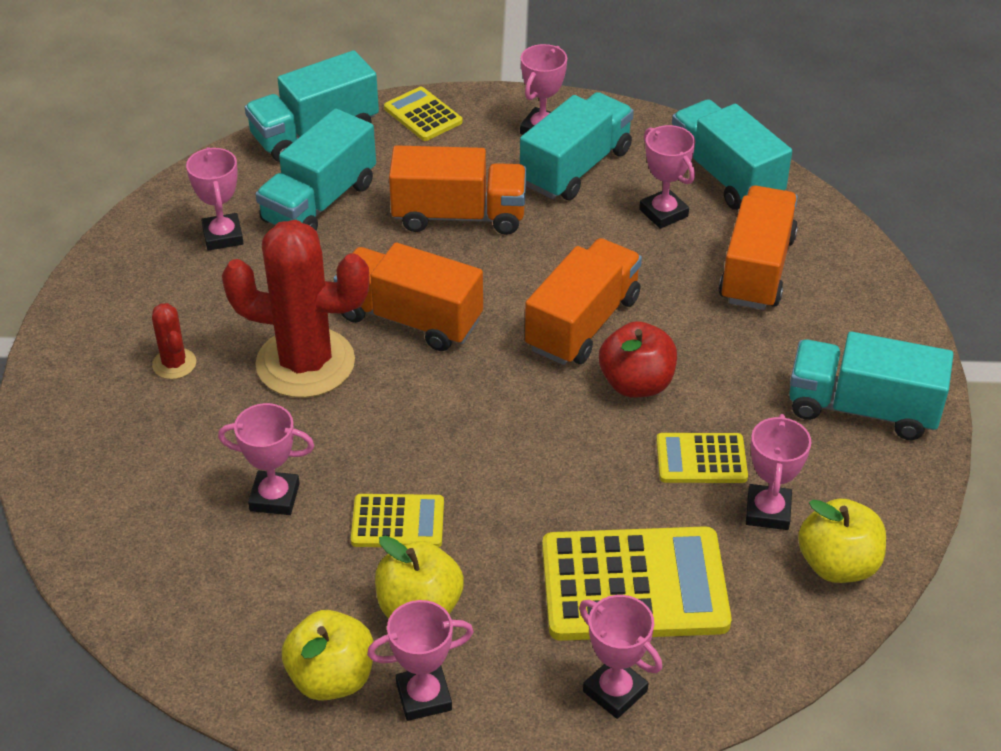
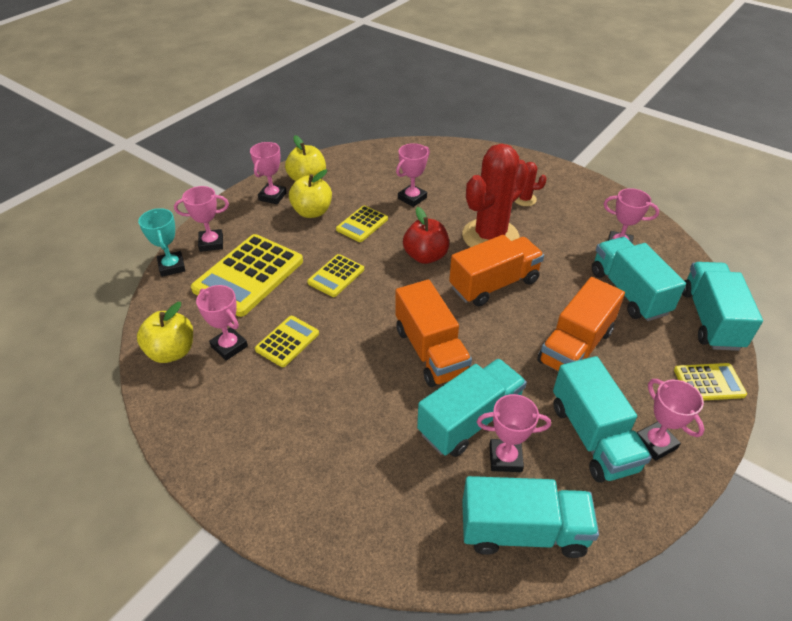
camera: 125 degrees right, 0 degrees up
(541, 483) = (336, 276): none -> yellow calculator
(636, 383) = (363, 347): red apple -> red apple (425, 256)
(711, 701) = (172, 266): none -> turquoise trophy
(757, 269) = (404, 474): orange truck -> none
(862, 408) = (241, 440): turquoise truck -> turquoise truck (470, 420)

